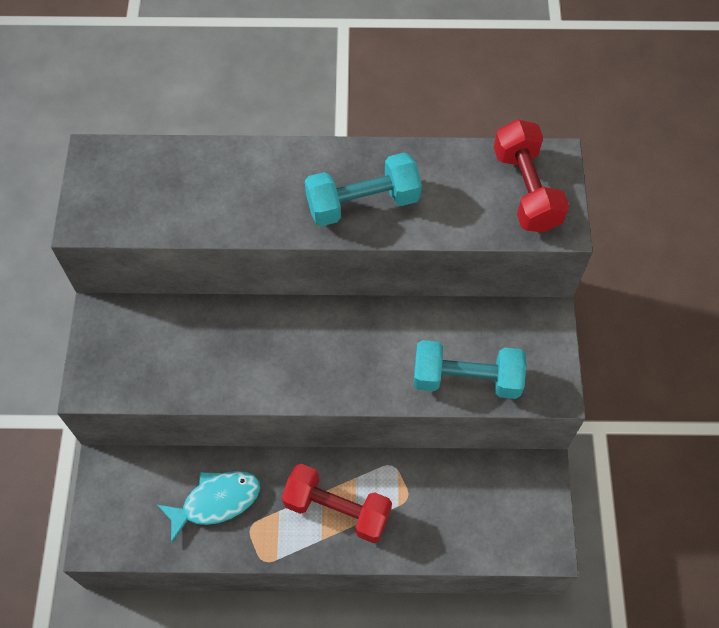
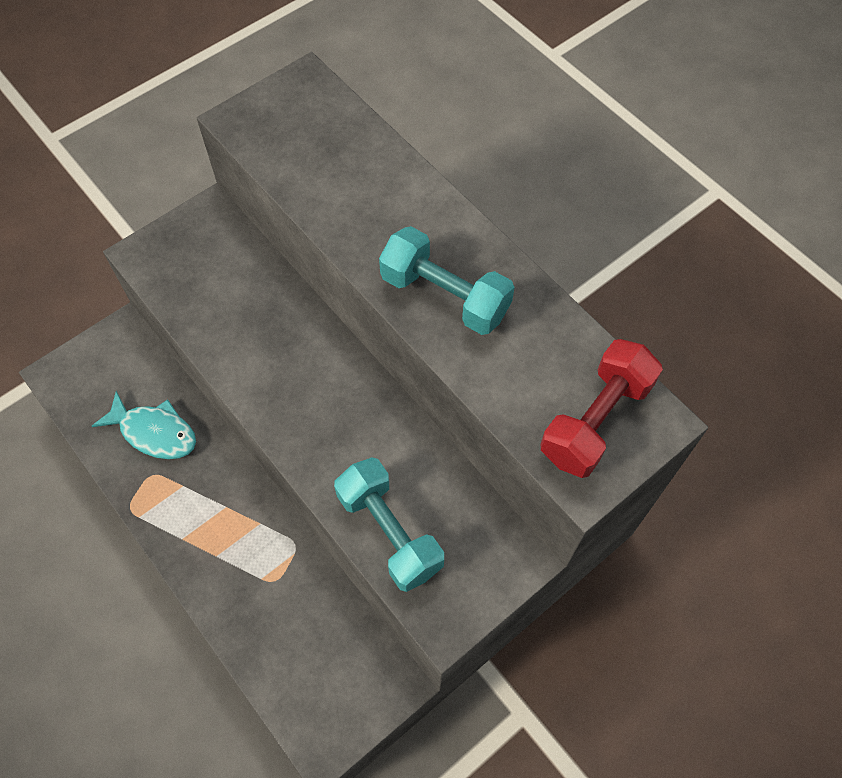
camera: 50 degrees right, 0 degrees up
(337, 509) = (219, 530): red dumbbell -> none

